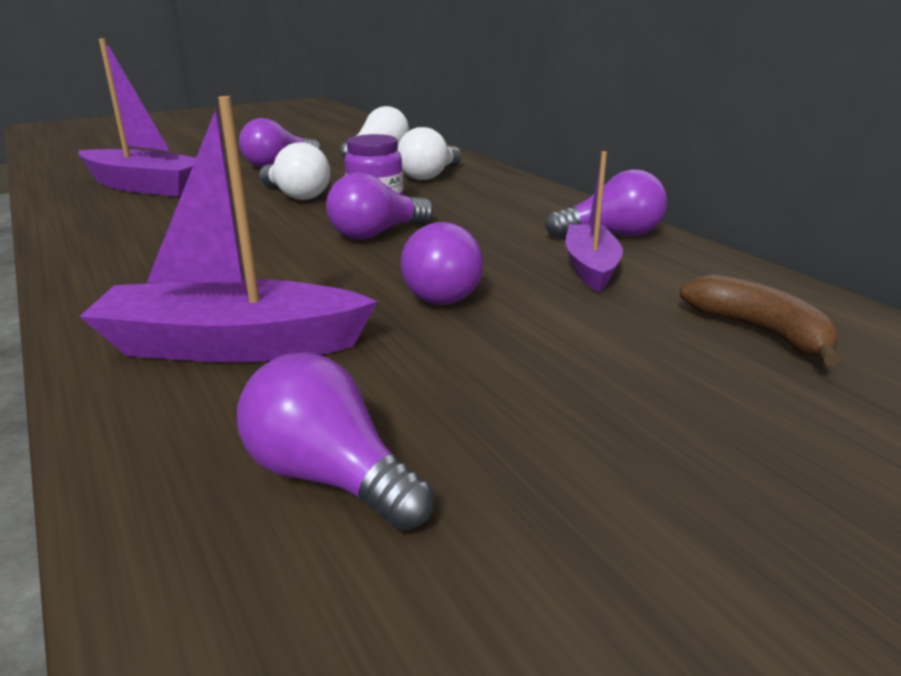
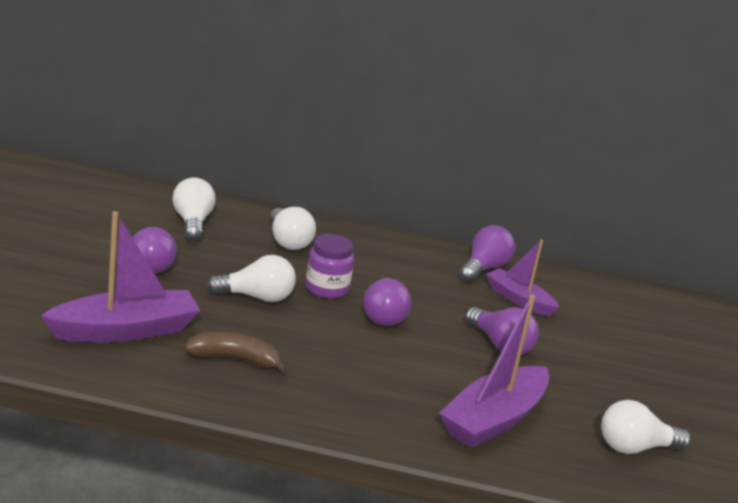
camera: 55 degrees left, 0 degrees up
(330, 477) = (635, 448): purple light bulb -> white light bulb
(760, 332) = (628, 315): brown banana -> brown banana (235, 359)

